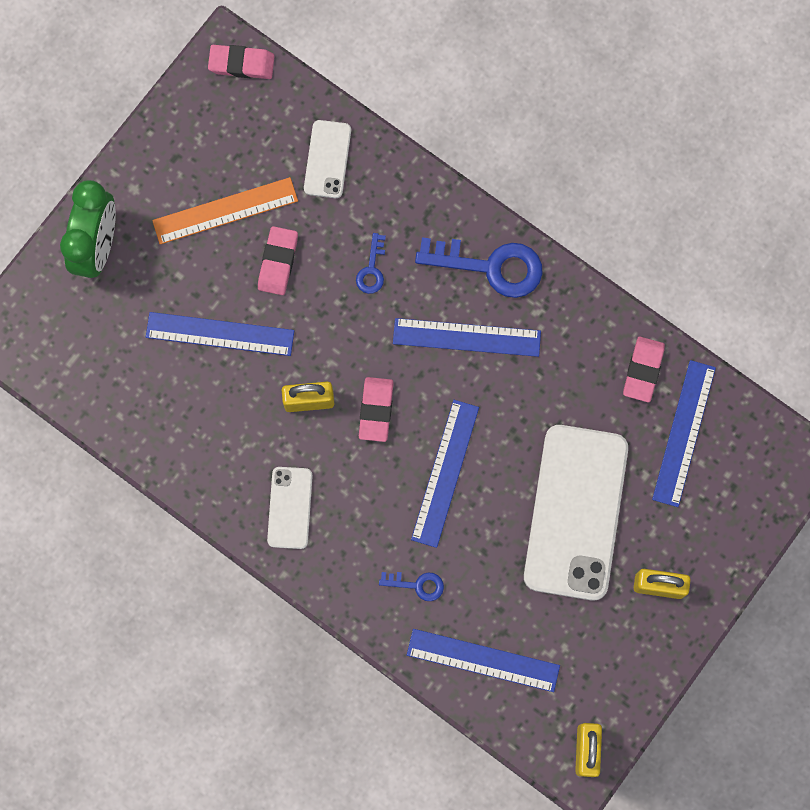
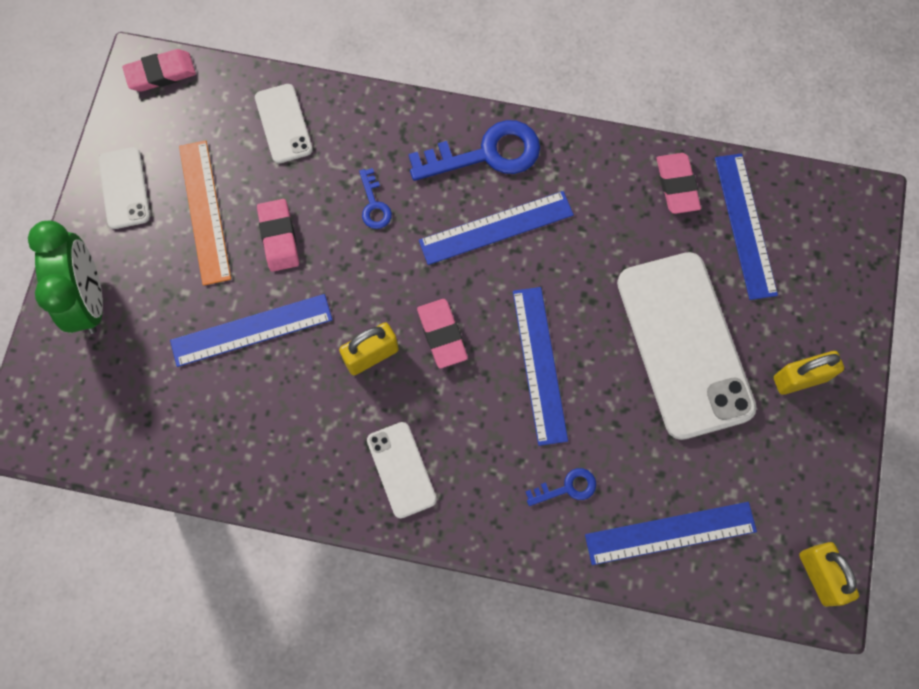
camera: 25 degrees left, 5 degrees down
(167, 158) = (124, 188): none -> white phone
(225, 210) = (204, 212): orange ruler -> orange ruler turned 60 degrees counterclockwise

